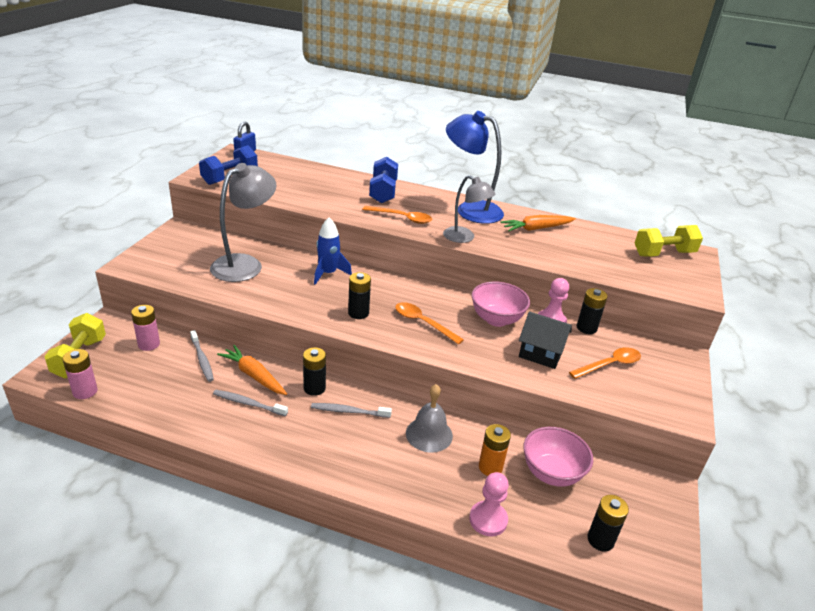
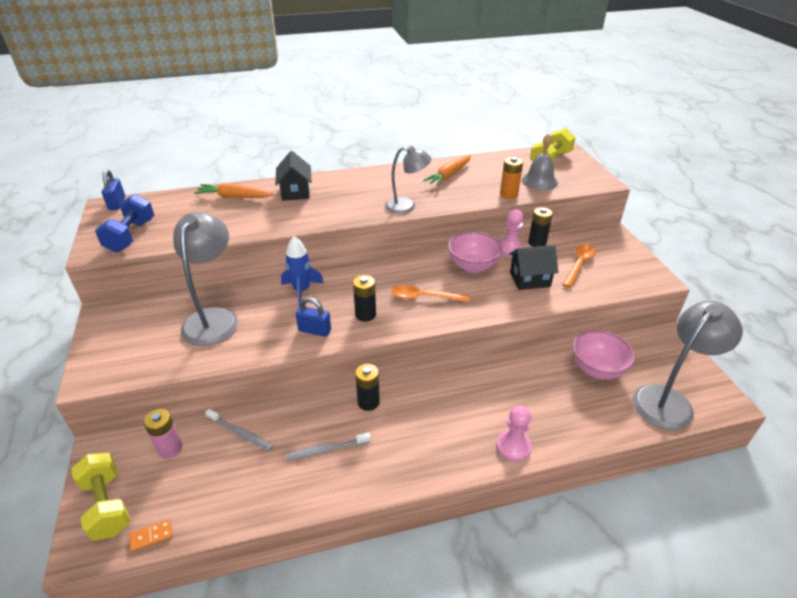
camera: 30 degrees left, 5 degrees up
(85, 391) = (151, 536): pink battery -> orange domino
(254, 375) = (305, 421): orange carrot -> orange carrot (234, 197)
(306, 306) = (314, 330): none -> blue padlock
(348, 411) = (416, 406): grey toothbrush -> none
(383, 192) = (295, 192): blue dumbbell -> black house
(402, 218) = (338, 210): orange spoon -> none
(429, 434) = (492, 389): grey bell -> grey bell (539, 181)
(470, 209) = (383, 179): blue lamp -> none
(488, 519) = (594, 431): pink pawn -> pink pawn (513, 447)
(490, 467) = (557, 389): orange battery -> orange battery (508, 194)
(600, 540) = (669, 400): black battery -> grey lamp

